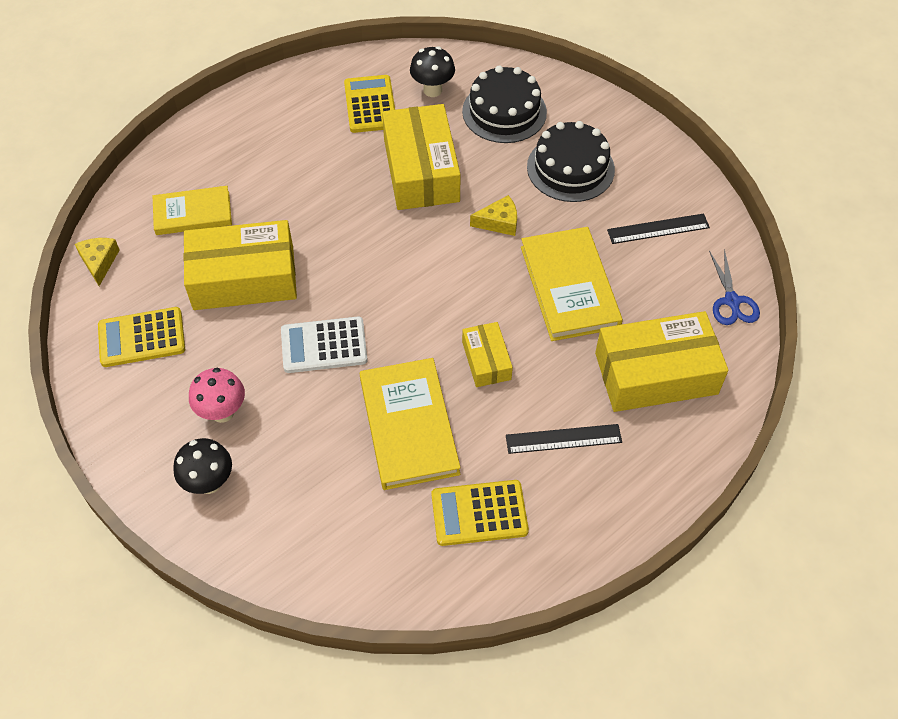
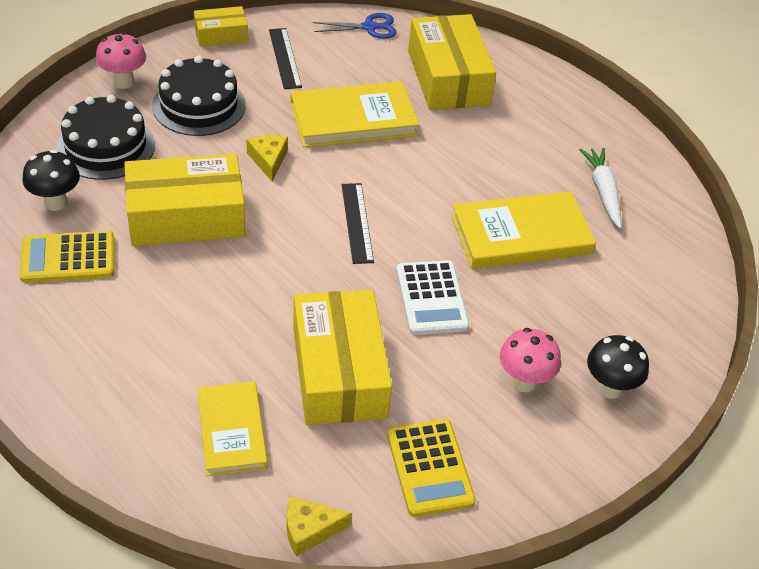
camera: 95 degrees left, 10 degrees down
(479, 513) = (603, 192): yellow calculator -> white carrot
(486, 360) = (442, 179): yellow box -> yellow box (221, 35)
(563, 439) = (521, 136): black ruler -> black ruler (357, 222)
(595, 114) = (123, 82): none -> pink mushroom

